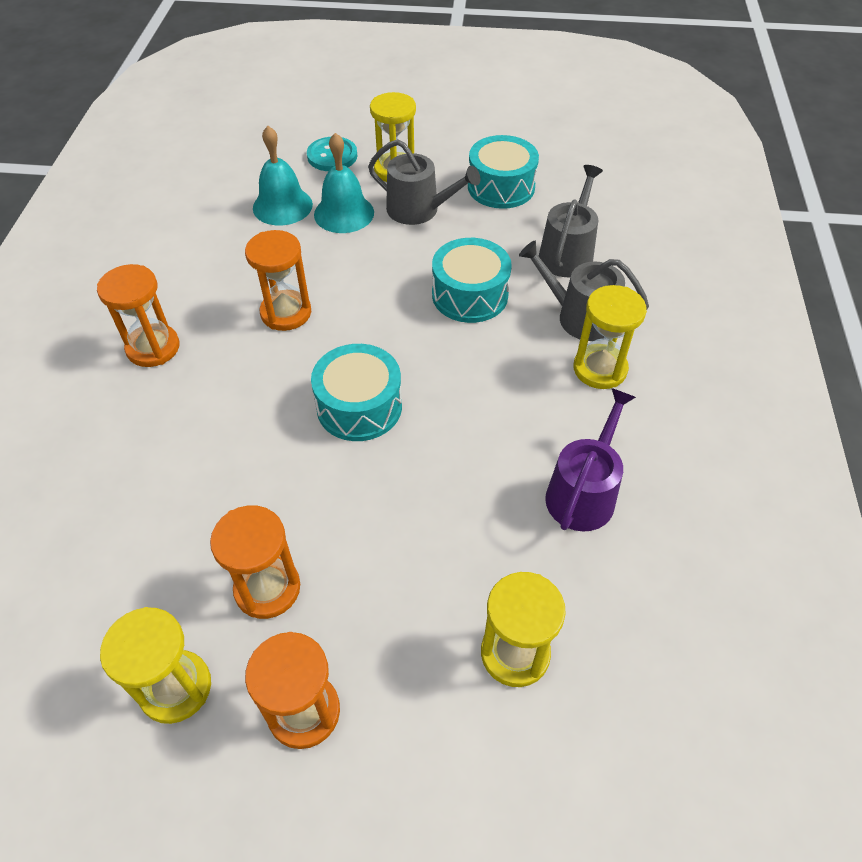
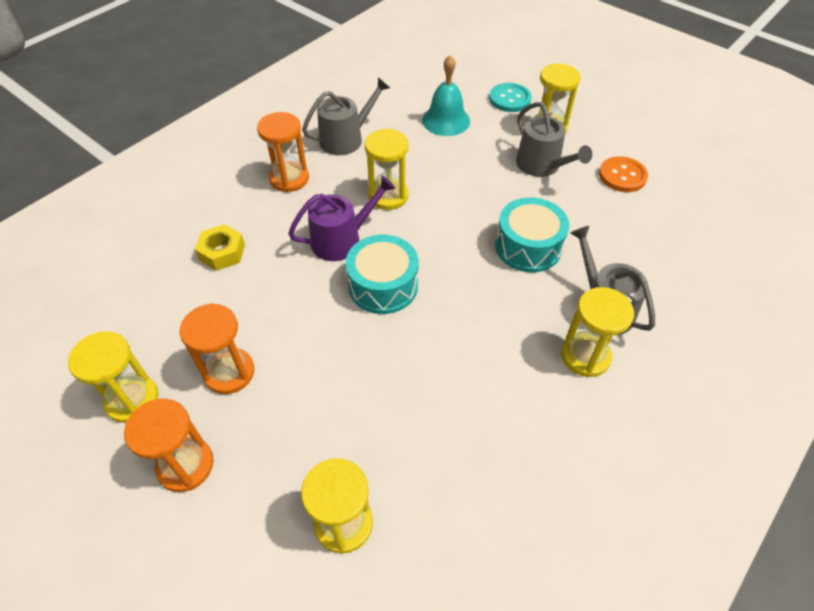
camera: 35 degrees right, 0 degrees up
(142, 468) = (222, 252): none -> yellow nut
(286, 313) = (388, 196): orange hourglass -> yellow hourglass
(344, 213) = (484, 144): turquoise bell -> none
(501, 187) = (622, 176): turquoise drum -> orange button
(567, 253) = (635, 252): grey watering can -> grey watering can (346, 139)
(583, 492) = (491, 441): purple watering can -> purple watering can (342, 240)

